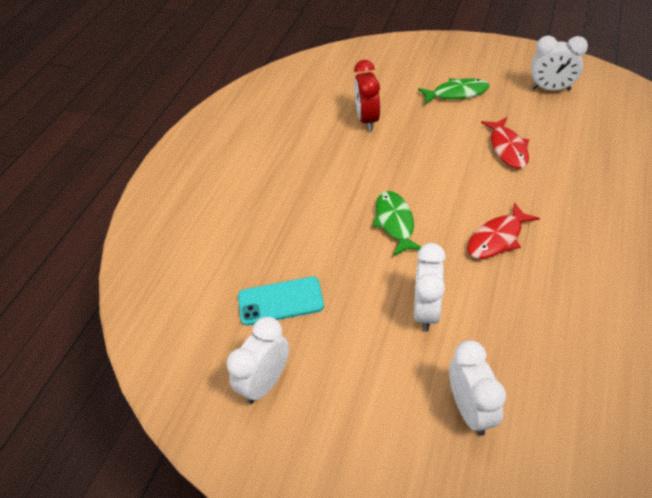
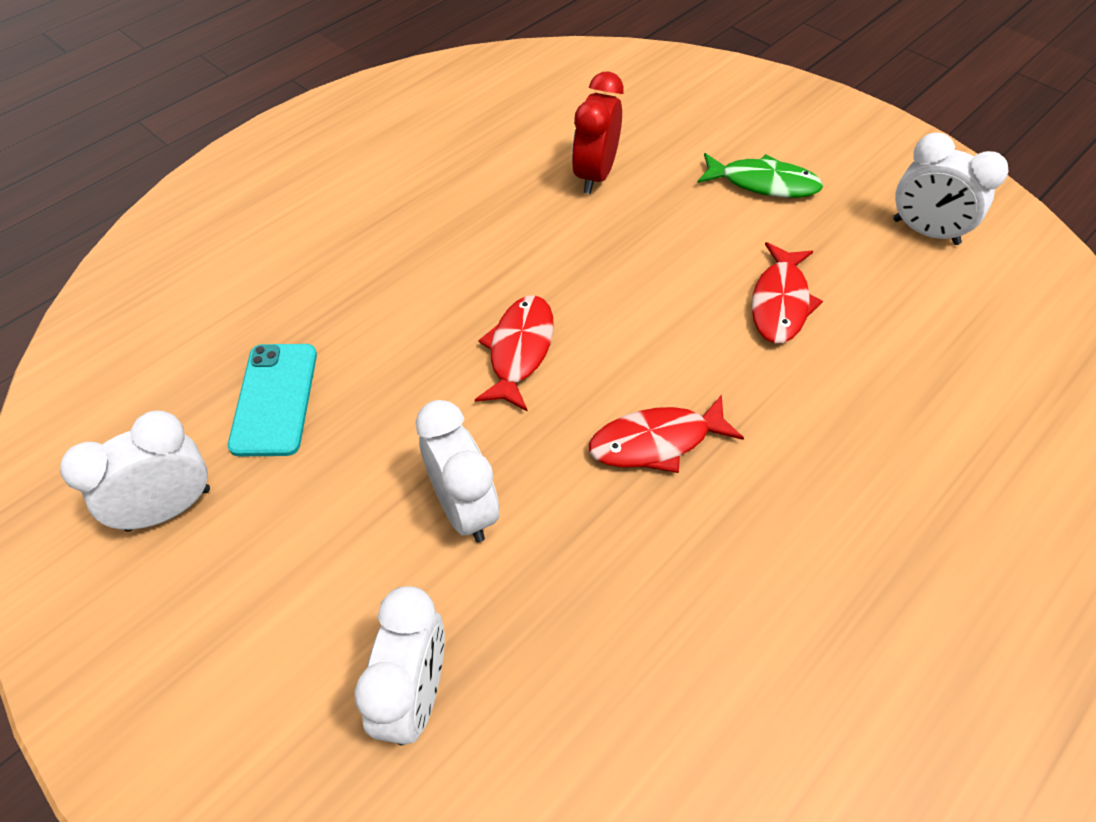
camera: 20 degrees right, 5 degrees up
(280, 301) = (274, 399): turquoise phone -> turquoise phone turned 75 degrees clockwise
(395, 222) = (519, 350): green fish -> red fish
(426, 311) = (464, 508): white clock -> white clock turned 120 degrees clockwise

